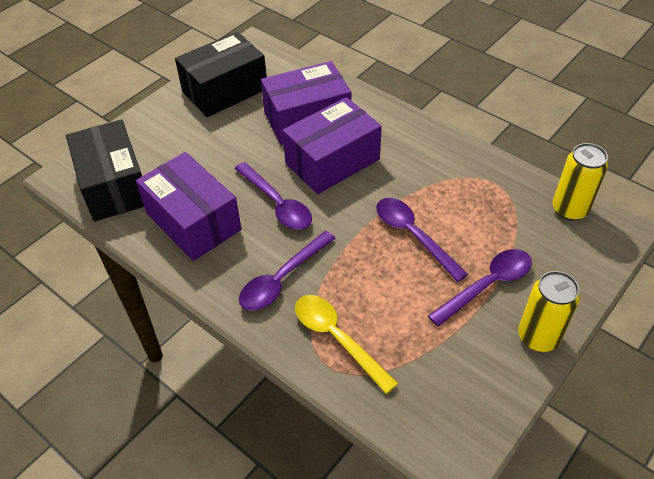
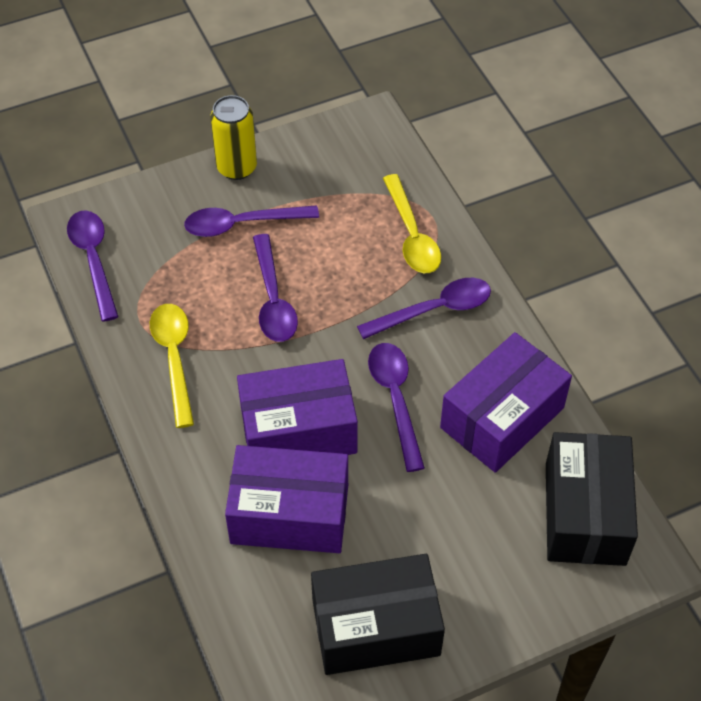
camera: 155 degrees left, 5 degrees up
(193, 221) = (502, 418): purple box -> purple box turned 60 degrees clockwise
(449, 170) = (174, 358): none -> yellow spoon
(569, 209) = (93, 260): yellow can -> purple spoon

